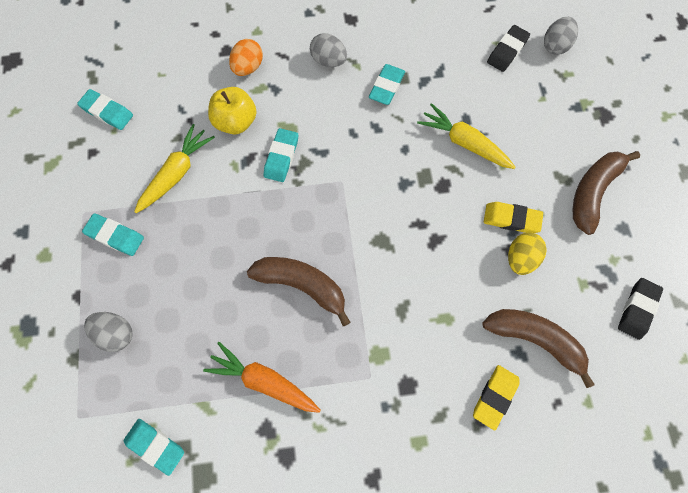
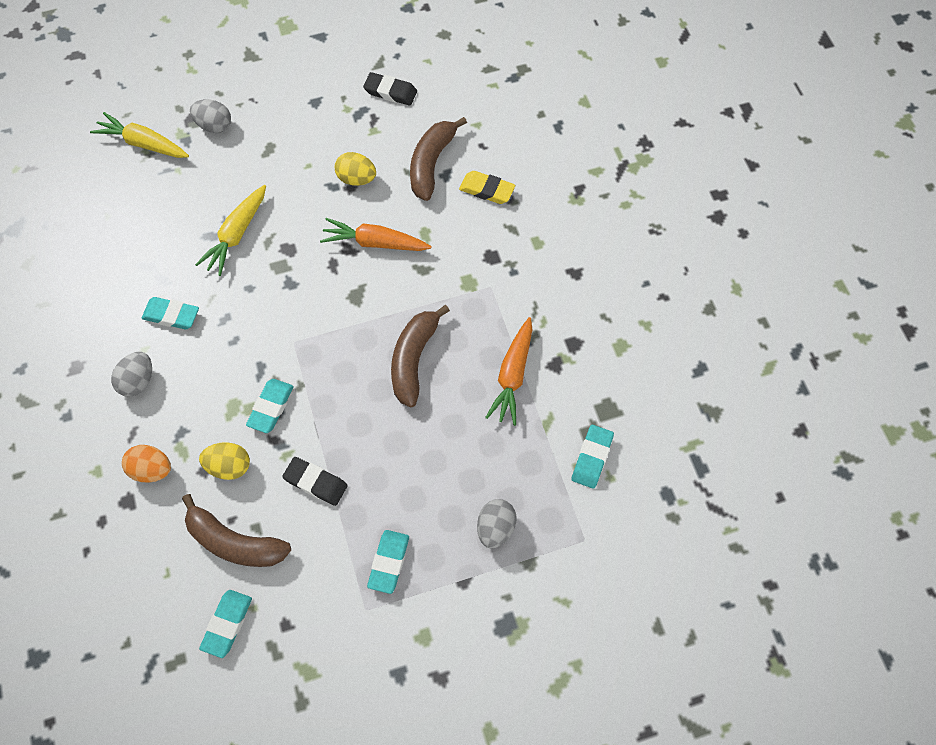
camera: 100 degrees left, 5 degrees down
(176, 173) = (303, 516): yellow carrot -> yellow carrot (143, 144)
(236, 122) = (229, 466): yellow apple -> yellow egg
(281, 157) = (271, 407): turquoise eraser -> turquoise eraser turned 75 degrees counterclockwise
(440, 267) = (375, 243): none -> orange carrot
(507, 51) = (118, 205): black eraser -> black eraser (315, 482)
(511, 219) = (317, 188): yellow eraser -> none
(555, 45) = (109, 162): grey egg -> grey egg (214, 126)
(593, 192) = (281, 125): brown banana -> brown banana (235, 542)

